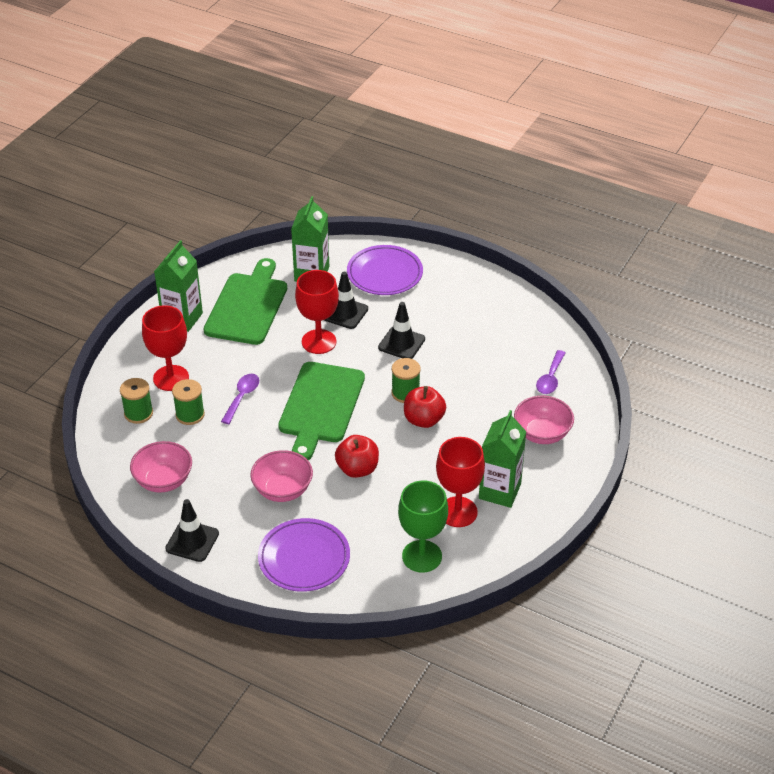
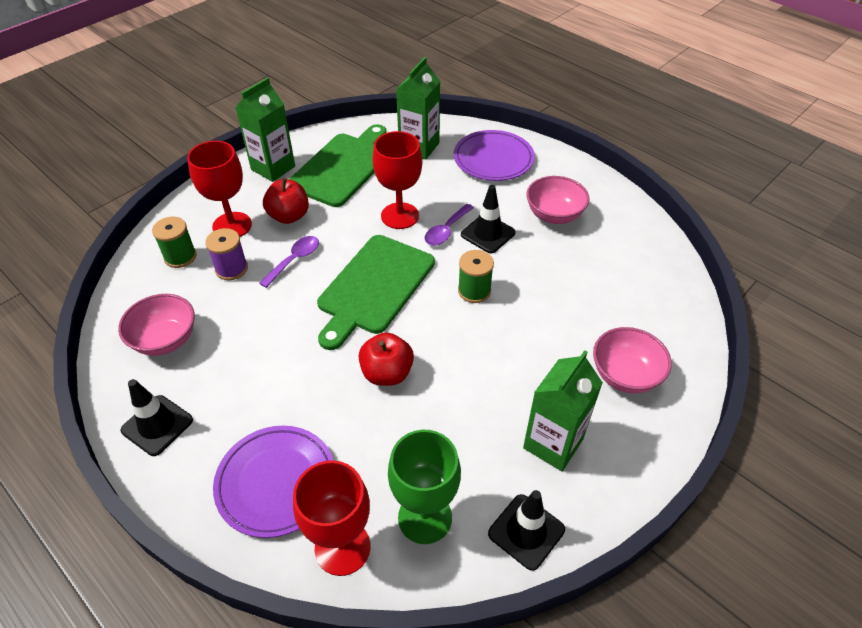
camera: 15 degrees right, 5 degrees up
(190, 415) = (231, 269): green spool -> purple spool
(282, 490) = (290, 381): pink bowl -> pink bowl (554, 215)
(345, 313) = (438, 191): black traffic cone -> black traffic cone (526, 531)
(423, 420) = (485, 327): red apple -> red apple (289, 216)
(458, 512) = (491, 461): red goblet -> red goblet (342, 547)
(550, 378) = (650, 306): purple spoon -> purple spoon (446, 230)

